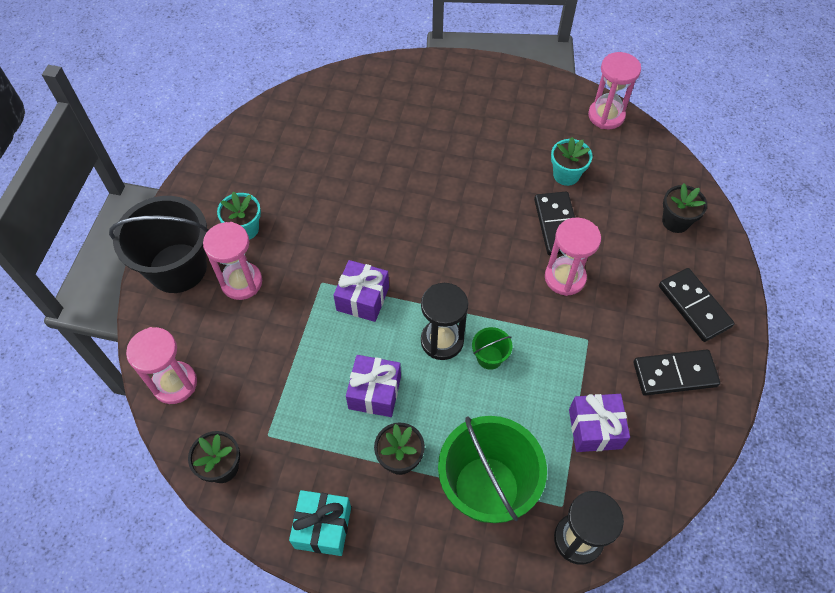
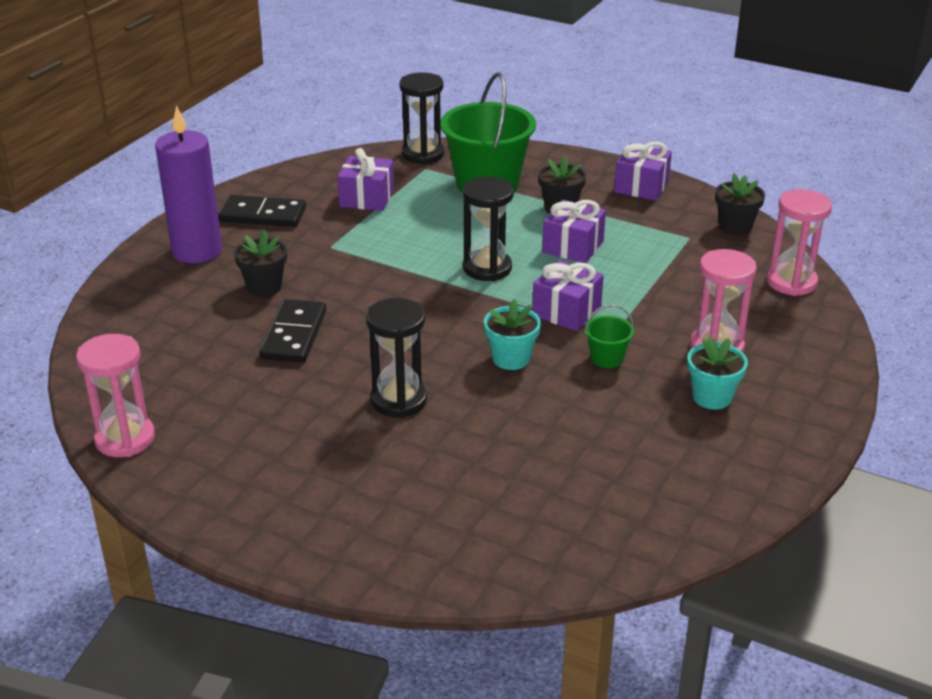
camera: 165 degrees left, 25 degrees down
(178, 268) = (803, 373): black bucket -> none
(323, 527) = (641, 186): turquoise gift -> purple gift
(456, 180) = (398, 400): none -> black hourglass
(489, 357) = (441, 250): green bucket -> green bucket (607, 358)
(565, 278) = (319, 291): pink hourglass -> none
(566, 175) = (242, 381): turquoise flower pot -> turquoise flower pot (511, 358)
(675, 221) = (146, 315): black flower pot -> black flower pot (264, 287)
(694, 306) = (197, 251): black domino -> purple candle

